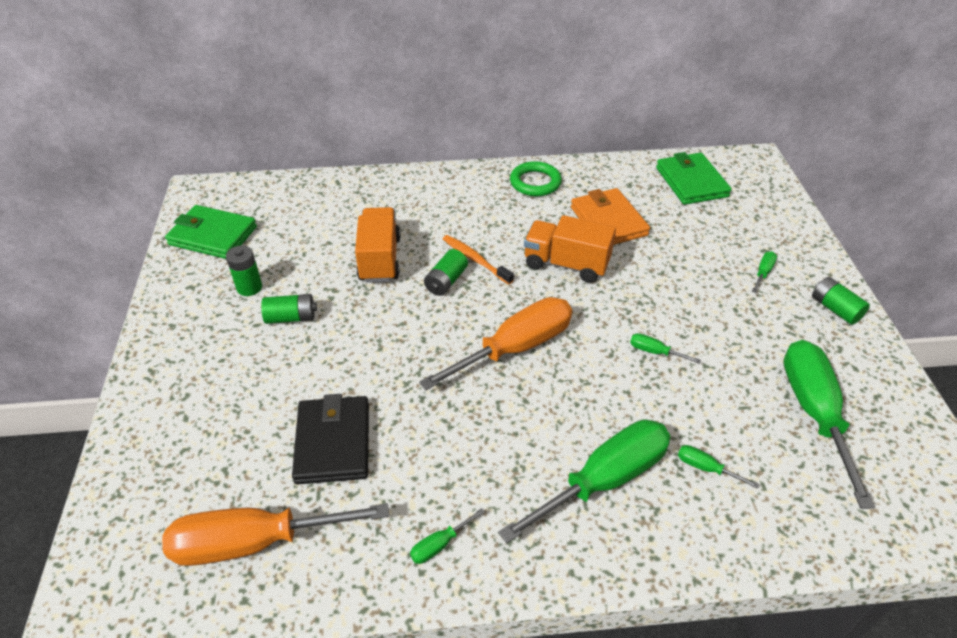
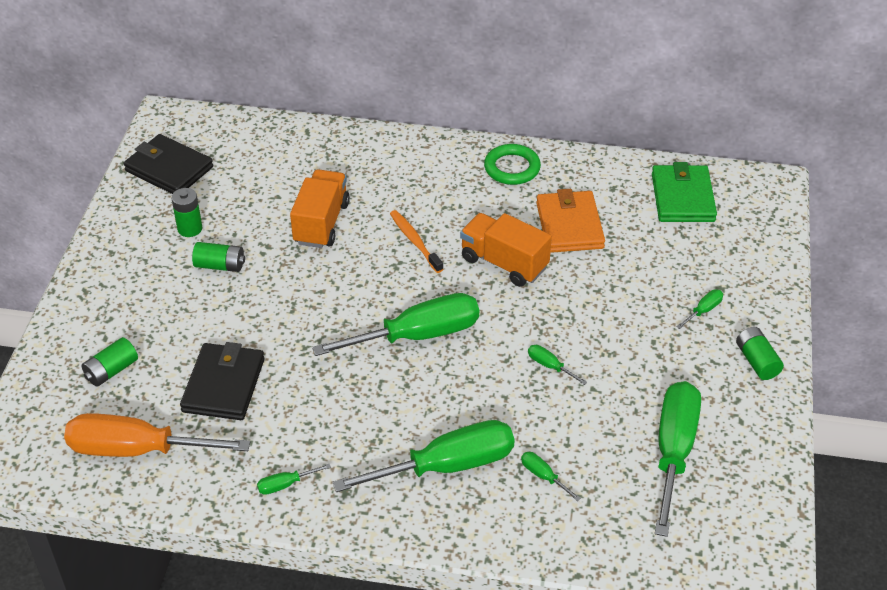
camera: 15 degrees right, 0 degrees up
(213, 236) = (169, 169): green wallet -> black wallet
(446, 281) = (377, 258): green battery -> green battery (111, 371)
(515, 348) = (418, 335): orange screwdriver -> green screwdriver

